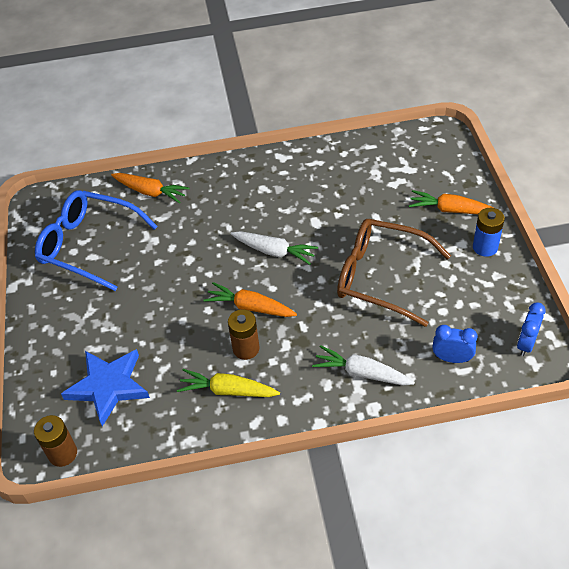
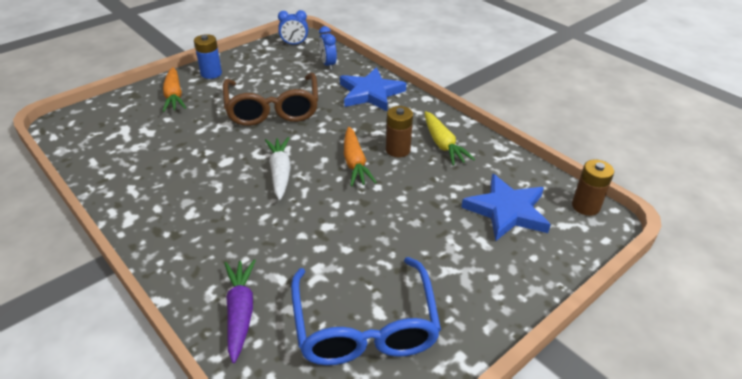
camera: 125 degrees left, 10 degrees down
(150, 192) = (240, 312): orange carrot -> purple carrot
(361, 373) = (371, 93): white carrot -> blue star

